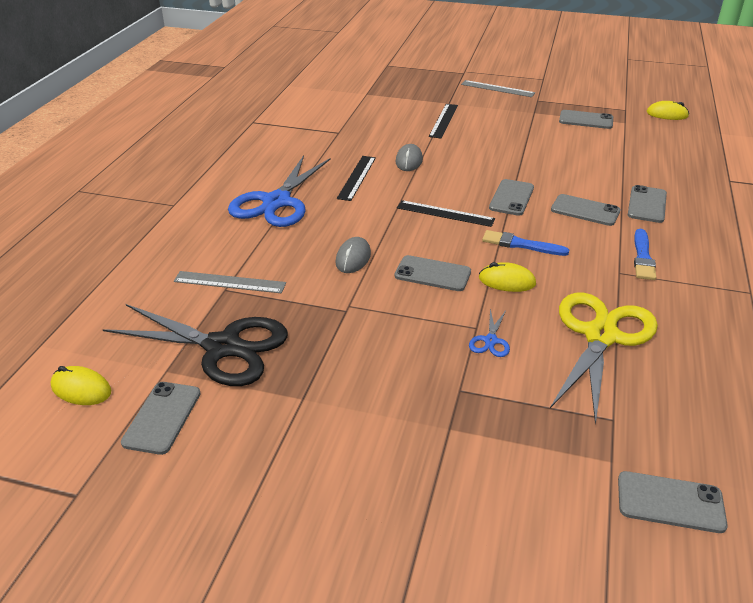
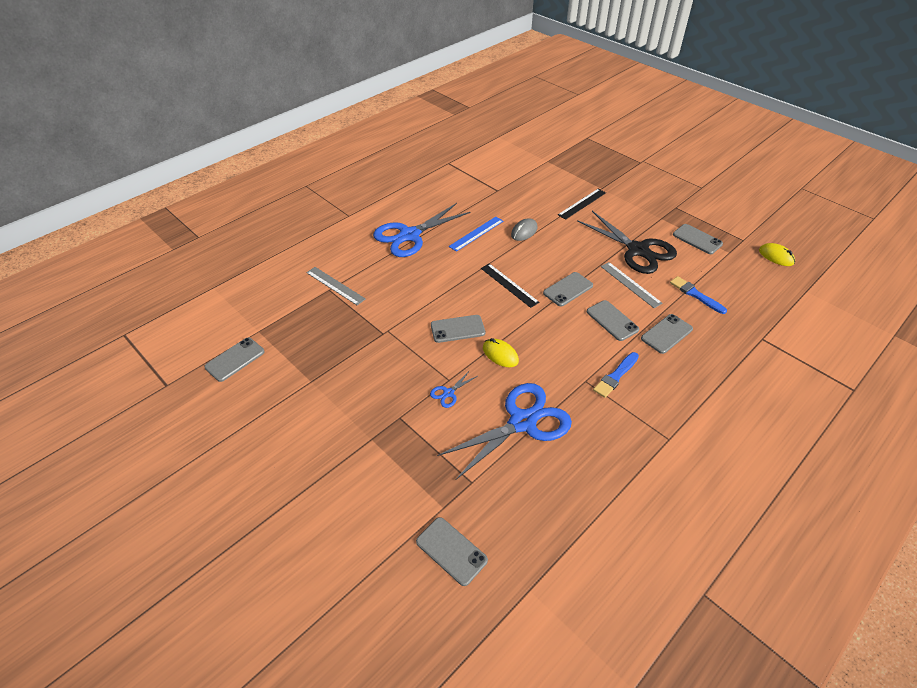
camera: 30 degrees right, 10 degrees up
(81, 389) = (211, 324): yellow mouse -> none
(223, 347) = (297, 329): black scissors -> black scissors (637, 250)
(353, 258) = (419, 297): grey mouse -> none
(357, 177) = (476, 233): black ruler -> blue ruler
(432, 274) = (457, 329): grey phone -> grey phone turned 60 degrees counterclockwise
(497, 89) = (653, 186): grey ruler -> grey ruler (630, 284)
(521, 244) = (537, 330): blue brush -> blue brush (695, 295)
(600, 336) = (522, 422): yellow scissors -> blue scissors

